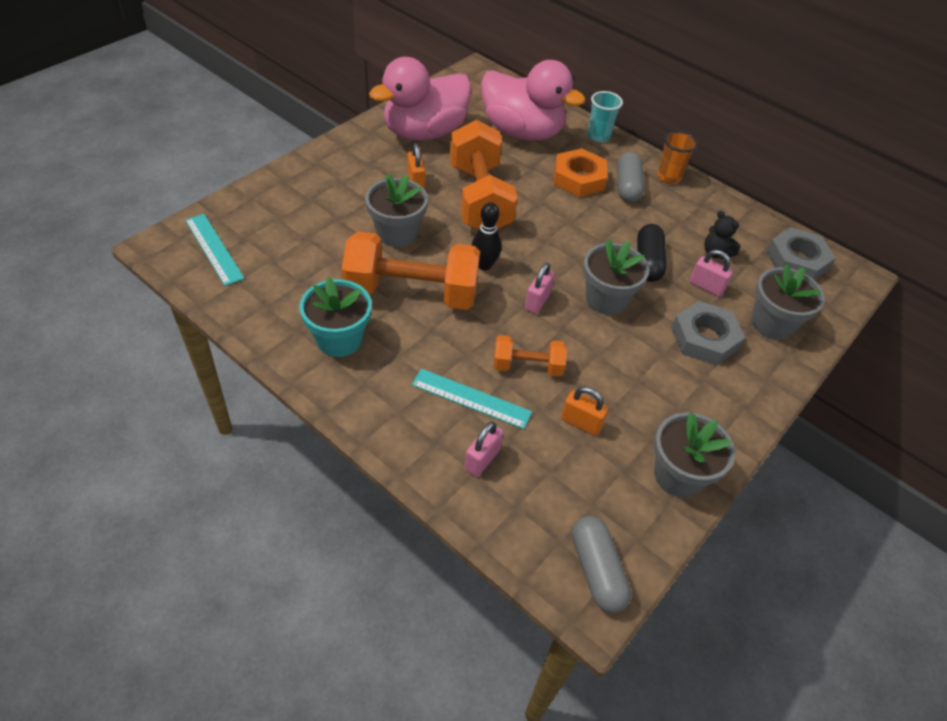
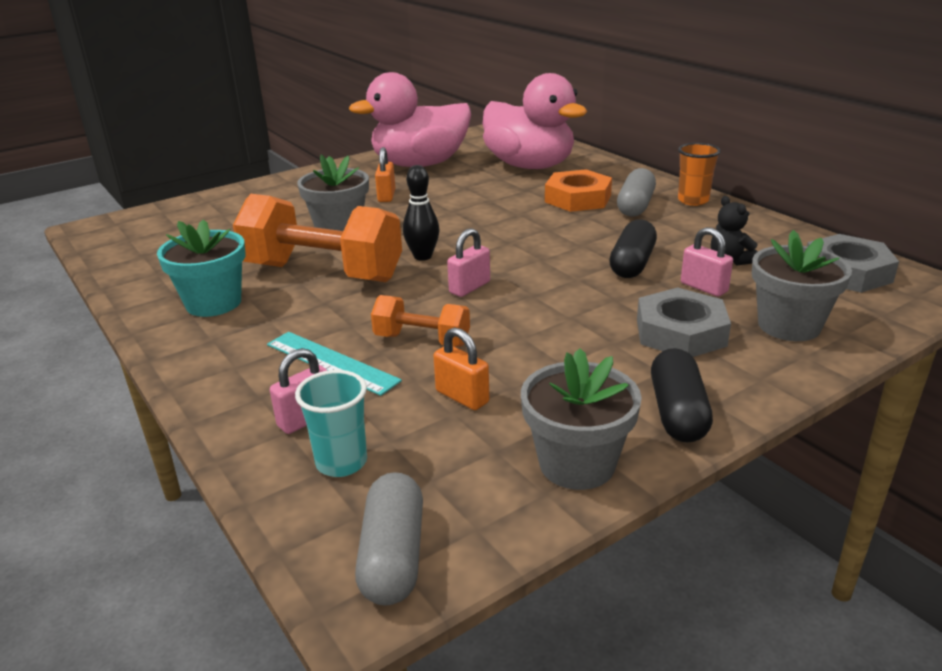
camera: 20 degrees right, 20 degrees down
(214, 249) = (140, 232): turquoise ruler -> none
(479, 198) = (450, 209): orange dumbbell -> none
(598, 136) = (619, 170): turquoise cup -> turquoise cup (341, 462)
(606, 299) = (560, 291): grey flower pot -> none
(725, 419) = (677, 412): none -> black capsule

